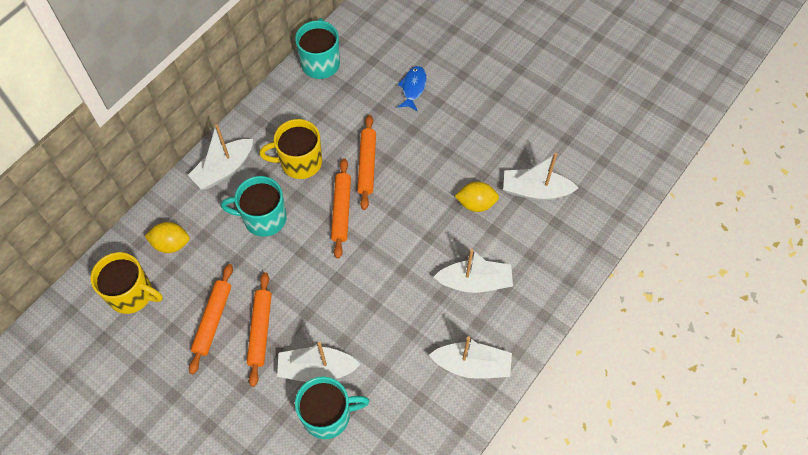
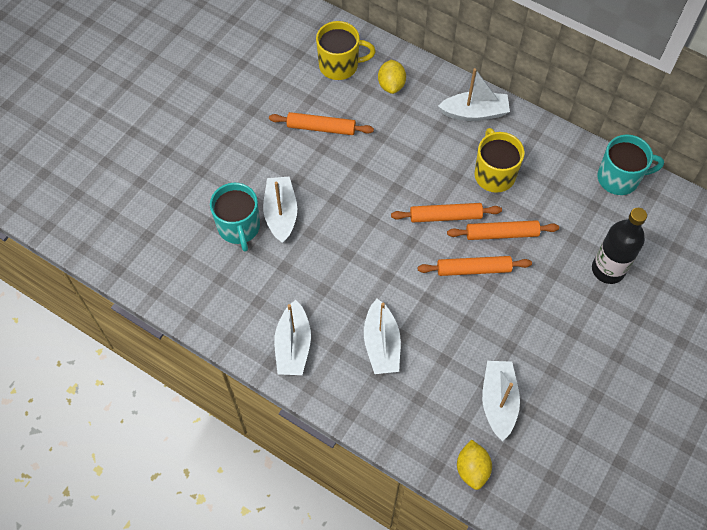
camera: 85 degrees right, 0 degrees up
(132, 294) = (340, 65): yellow mug -> yellow mug turned 105 degrees counterclockwise
(224, 170) = (474, 113): white boat -> white boat turned 135 degrees clockwise
(260, 330) = (314, 165): orange rolling pin -> orange rolling pin (473, 269)
(263, 218) = (427, 152): turquoise mug -> none
(413, 88) = (608, 269): blue fish -> black bottle
(476, 203) = (473, 341): yellow lemon -> yellow lemon (472, 469)

